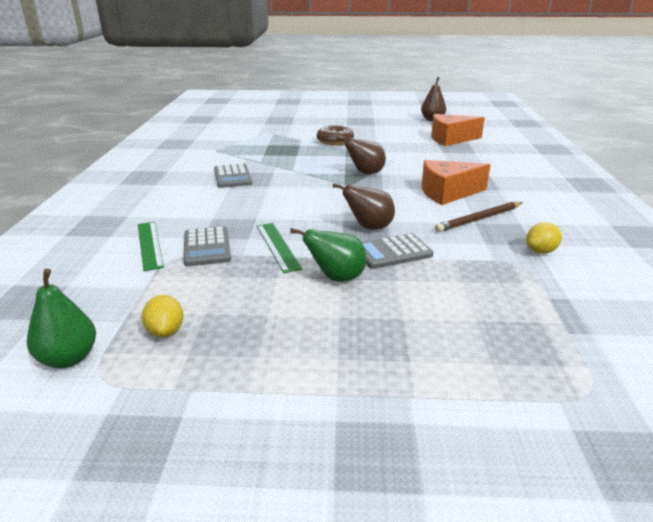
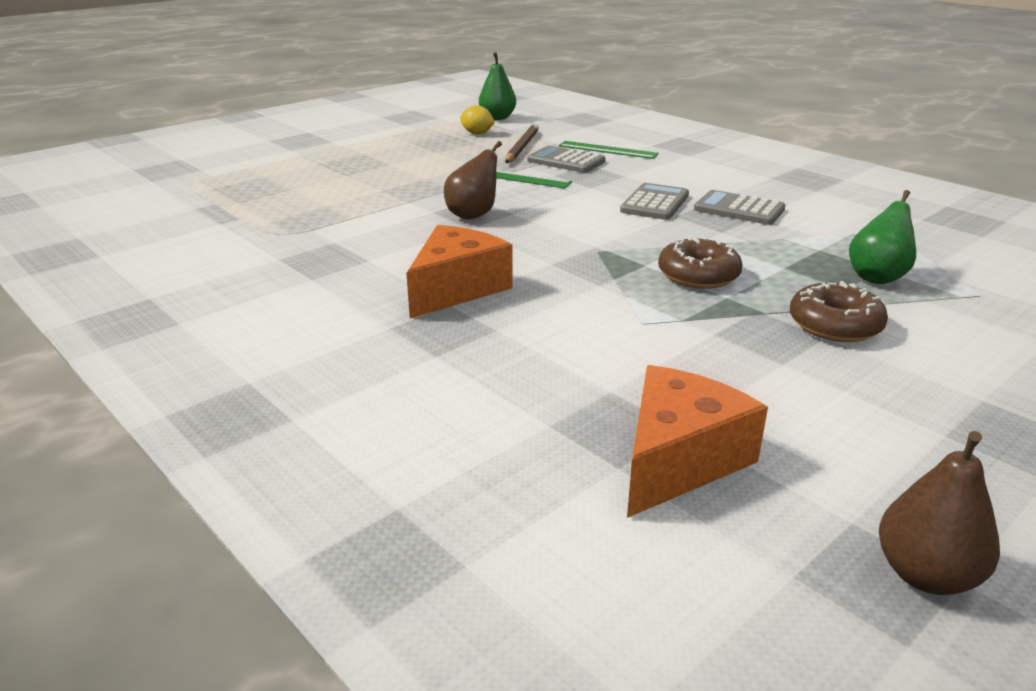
camera: 135 degrees right, 0 degrees up
(335, 163) = (698, 275): none -> brown donut
(336, 278) = (429, 177): green pear -> green pear (877, 277)
(365, 173) = (622, 276): brown pear -> none
(392, 252) = (415, 204): grey calculator -> grey calculator (655, 203)
(479, 219) = (368, 265): brown pencil -> brown pencil (521, 147)
(540, 251) = (266, 253): yellow lemon -> none

